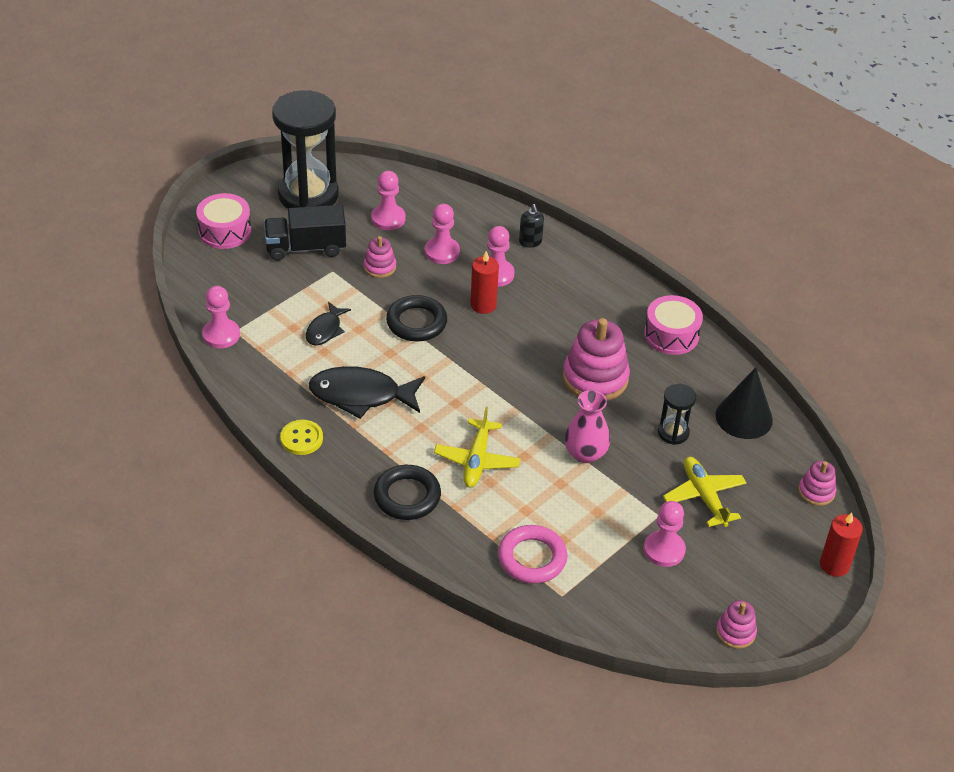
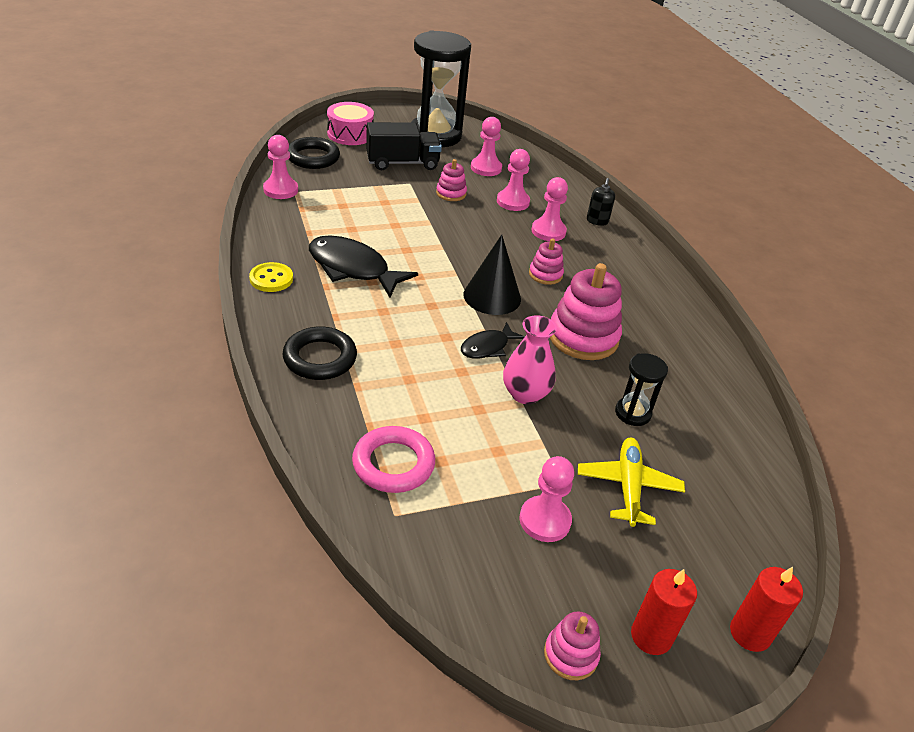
camera: 25 degrees right, 5 degrees down
(306, 248) = (402, 163): black truck -> black truck turned 150 degrees clockwise
(325, 330) = (366, 216): black fish -> black fish (487, 347)
(416, 322) = (449, 238): black ring -> black ring (313, 157)
(476, 460) = (412, 356): yellow plane -> none
(483, 305) = (519, 247): red candle -> red candle (651, 636)
(671, 335) = (686, 332): pink drum -> none
(744, 417) = (722, 430): black cone -> black cone (492, 296)
(816, 492) = (769, 539): pink stacking toy -> pink stacking toy (545, 274)

